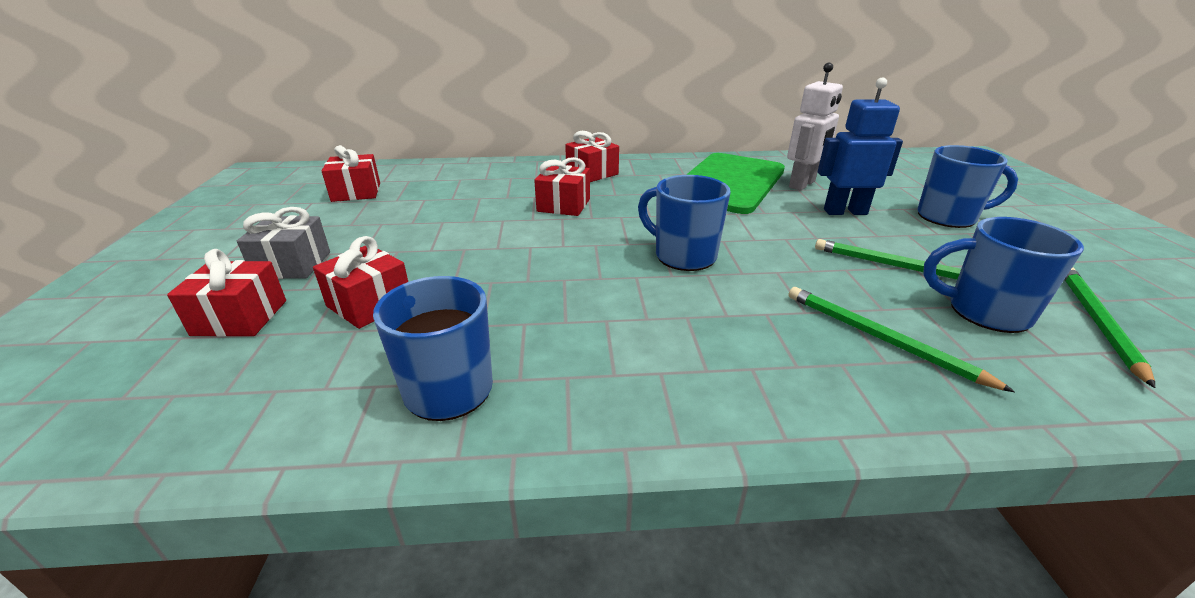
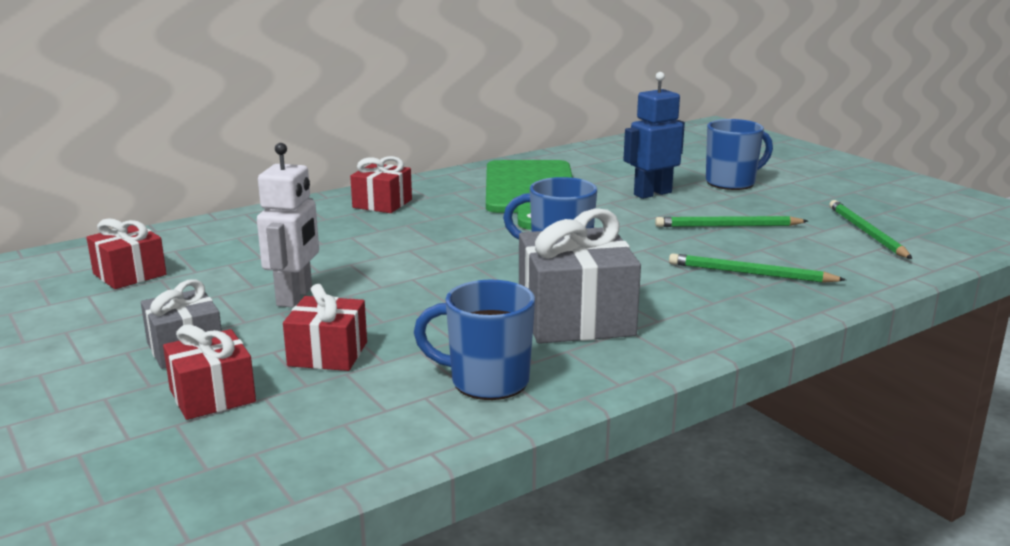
camera: 30 degrees left, 10 degrees down
(563, 205) = (395, 238): red gift -> none
(620, 336) = (575, 318): none -> grey gift
(802, 184) = (596, 177): white robot -> white robot (295, 297)
(985, 312) = (801, 242): blue mug -> none

